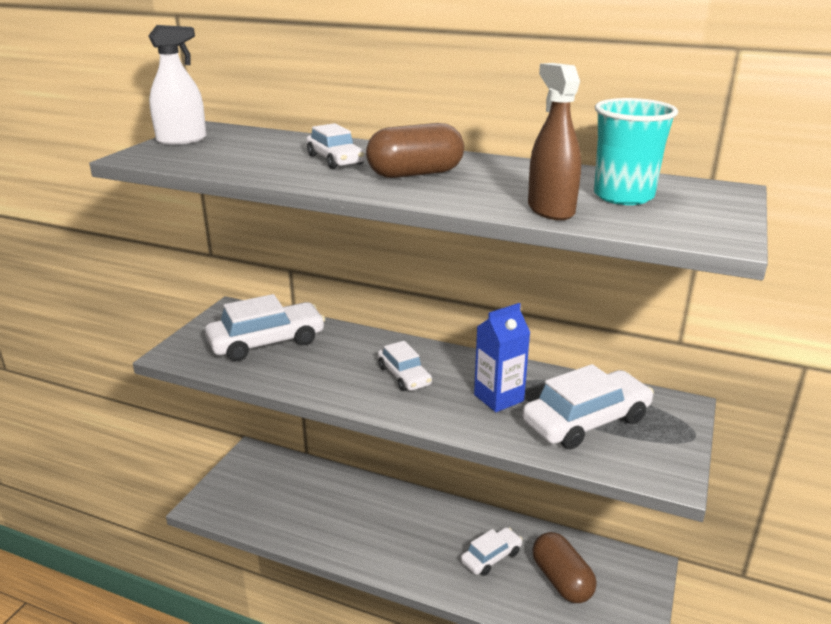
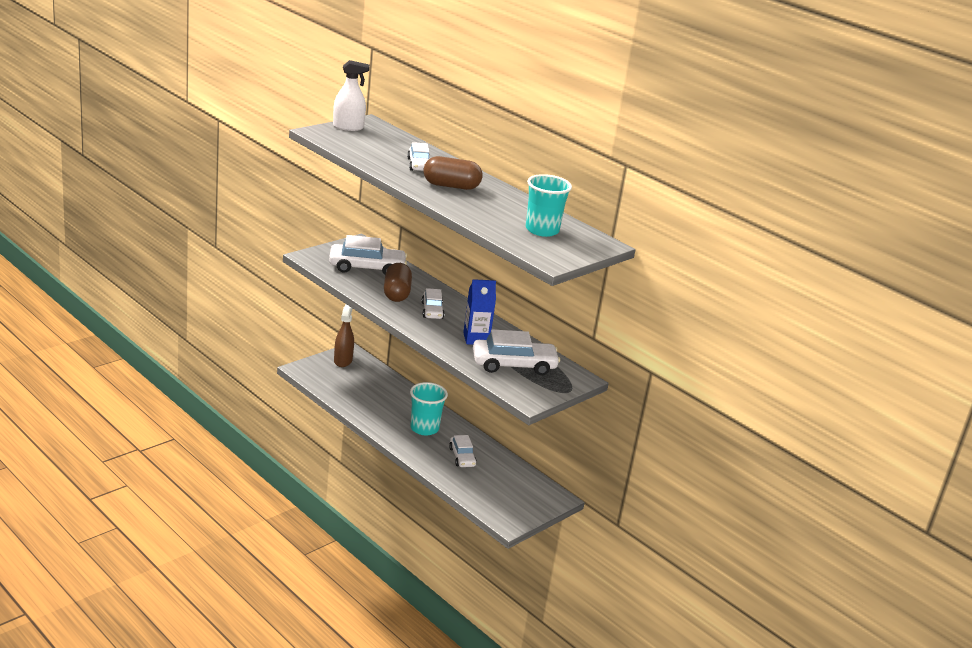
camera: 20 degrees right, 0 degrees up
(414, 531) = (424, 428): none -> turquoise cup
(491, 557) = (462, 457): white car -> white car turned 90 degrees clockwise
(550, 210) = (492, 225): brown spray bottle -> brown spray bottle (343, 361)
(561, 580) = (495, 482): brown capsule -> brown capsule (396, 293)

